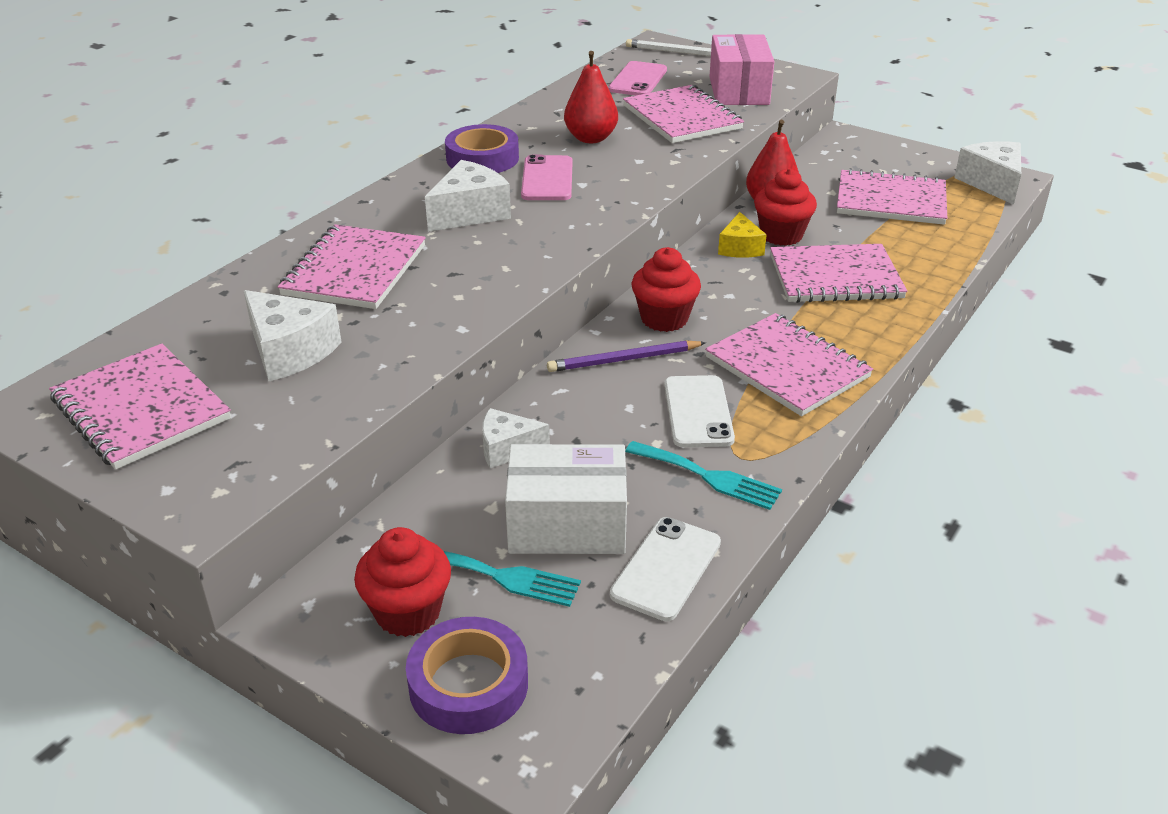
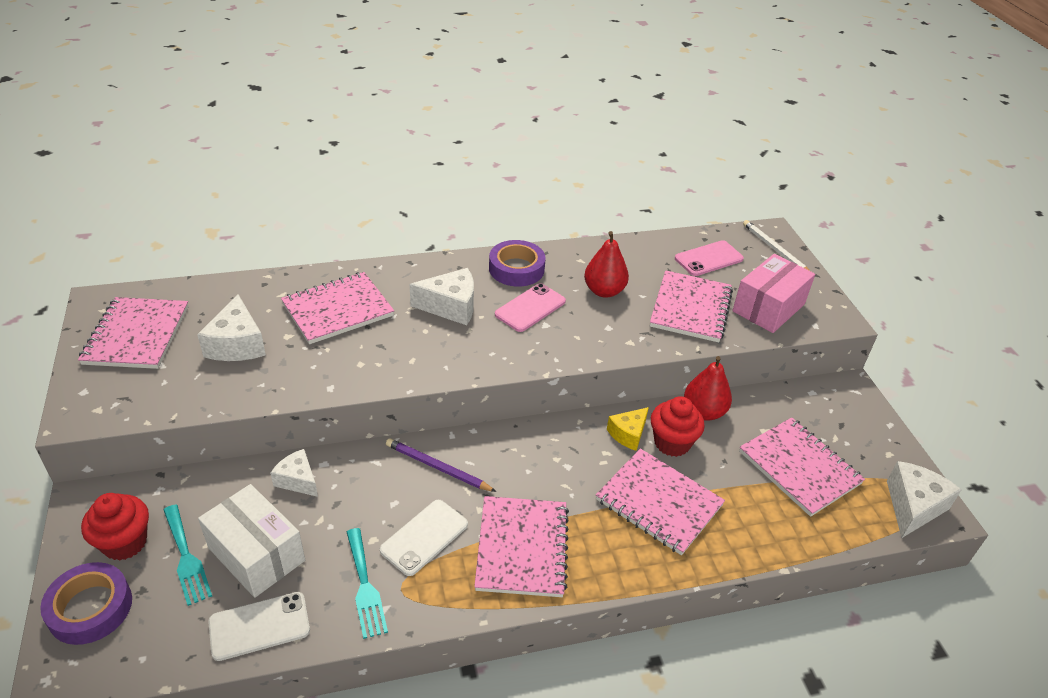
camera: 40 degrees right, 5 degrees up
(664, 319) = (502, 455): red cupcake -> none

